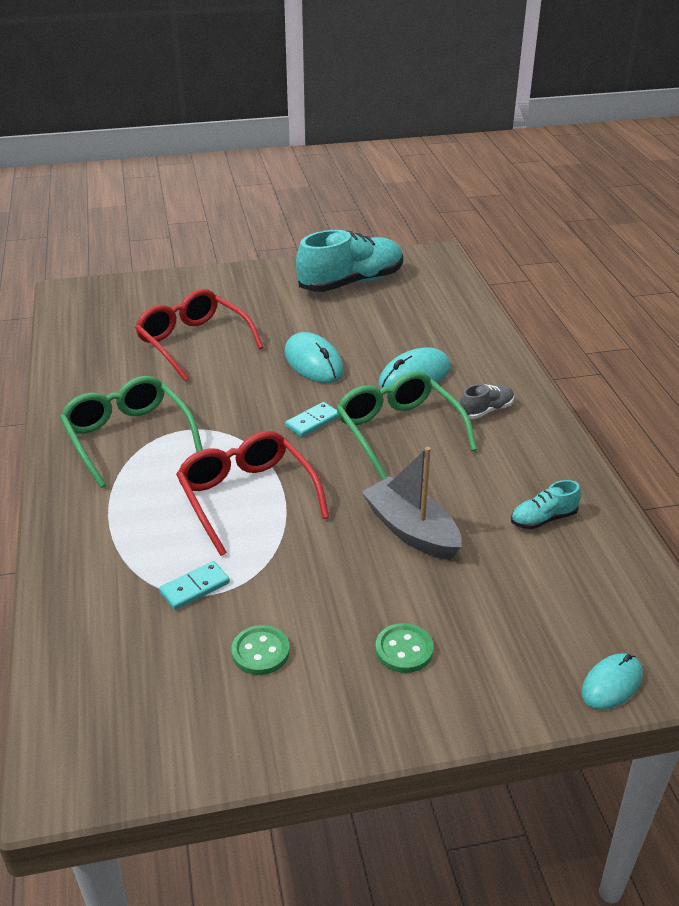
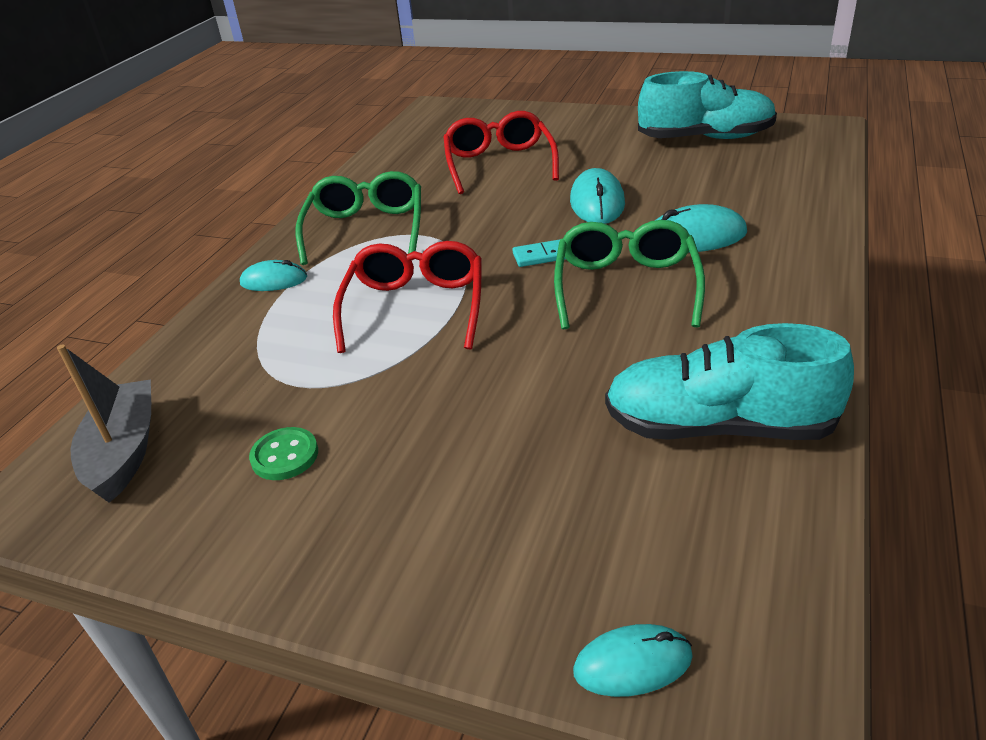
camera: 35 degrees right, 0 degrees up
(87, 510) = (274, 280): none -> turquoise mouse
(195, 588) = (290, 374): turquoise domino -> none
(404, 650) = (421, 511): green button -> none
(411, 530) = (547, 389): grey boat -> grey boat (124, 451)
(486, 410) = (750, 290): grey shoe -> none
(543, 519) = (718, 426): turquoise shoe -> turquoise shoe, size x2.19

